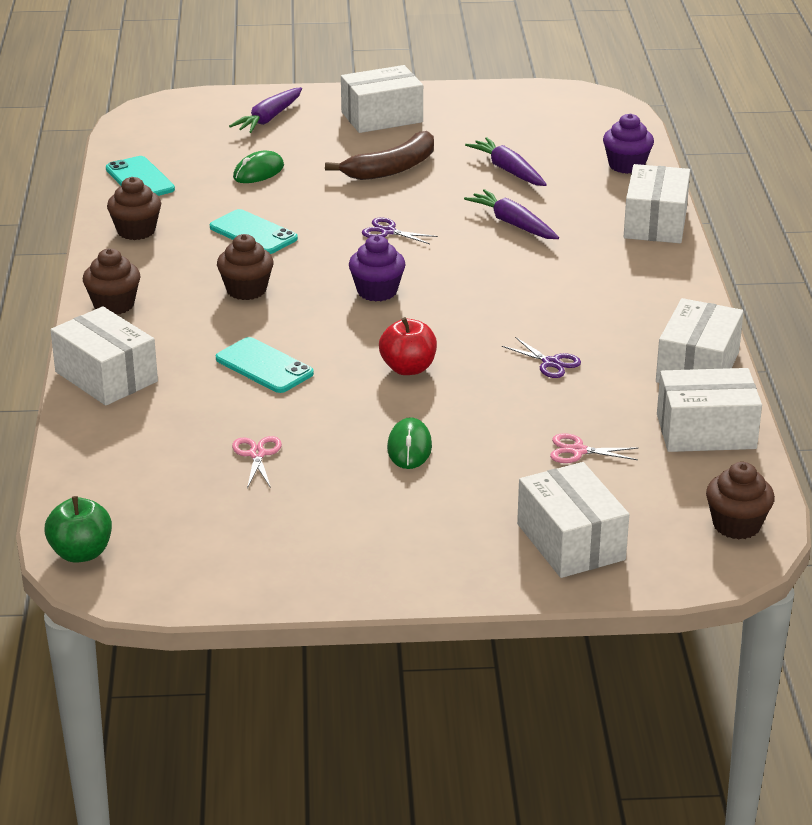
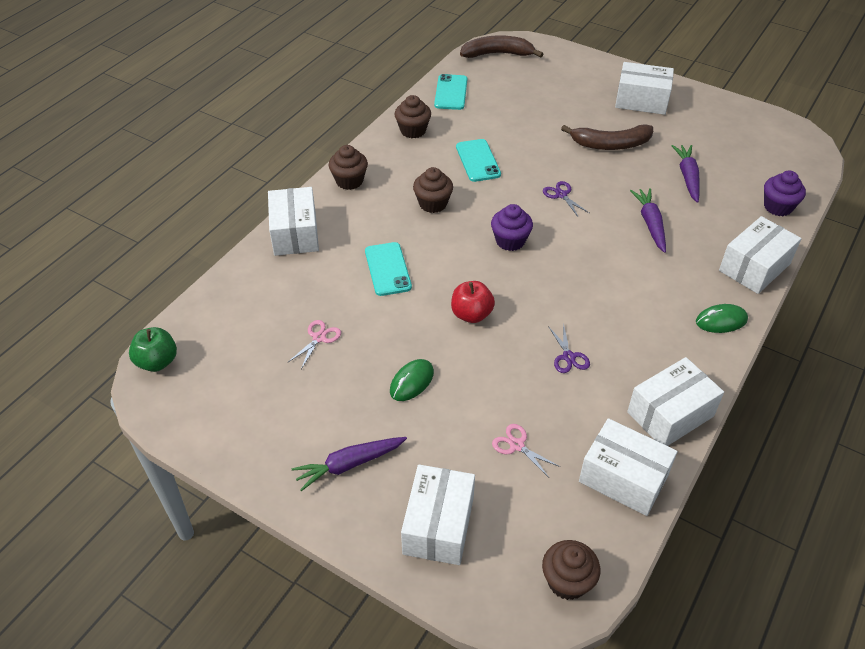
camera: 35 degrees right, 15 degrees up
(154, 124) = (497, 54): none -> brown banana
(258, 172) = (524, 114): green mouse -> green mouse (721, 321)
(269, 118) = (569, 75): purple carrot -> purple carrot (349, 464)

